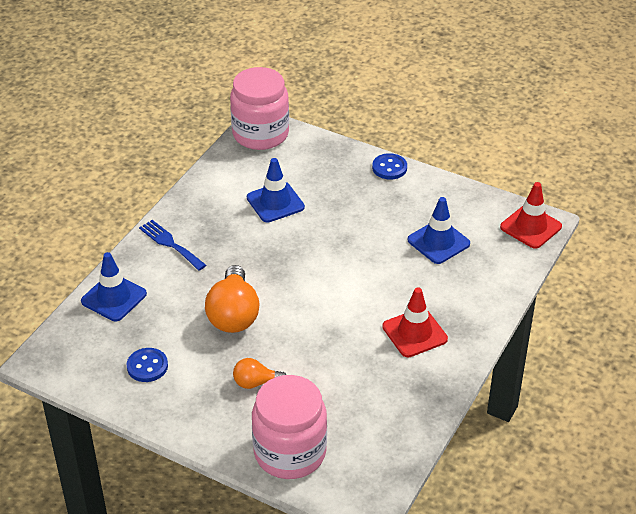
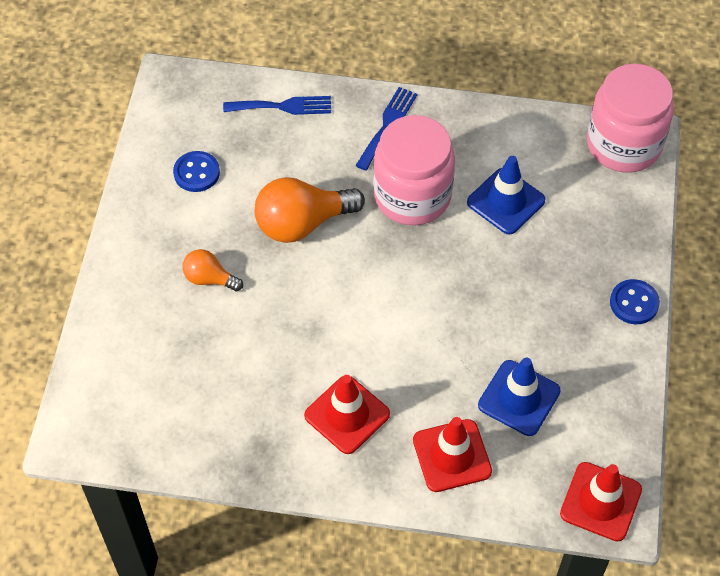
camera: 70 degrees right, 15 degrees up
(114, 298) = (283, 106): blue traffic cone -> blue fork
(256, 382) = (209, 278): orange light bulb -> orange light bulb turned 45 degrees counterclockwise
(290, 452) = (122, 343): pink jar -> pink jar (412, 196)
(470, 287) = (452, 456): none -> red traffic cone

